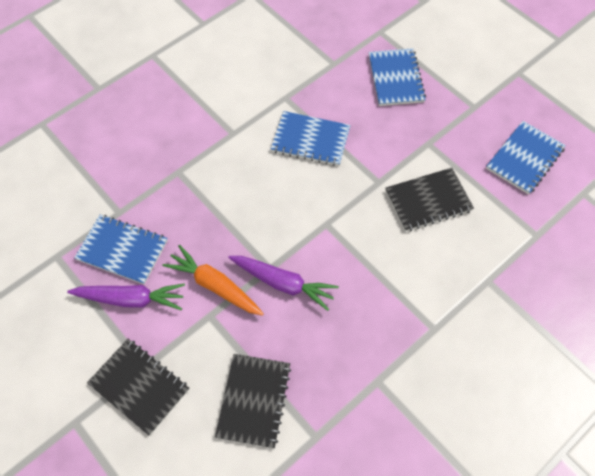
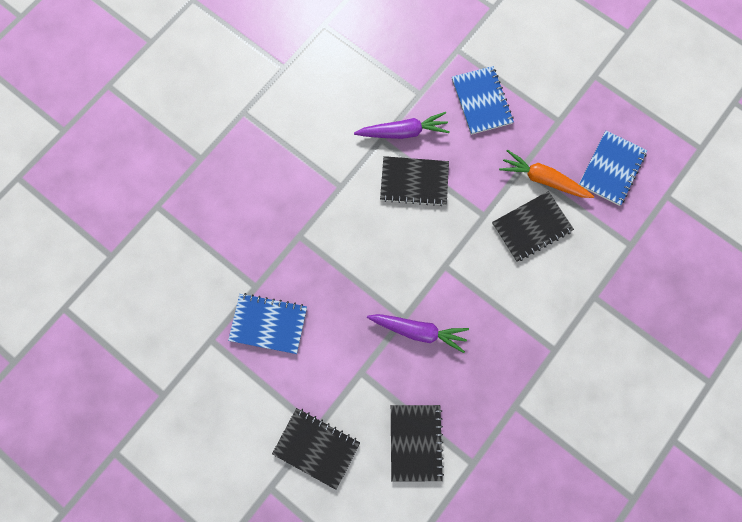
camera: 10 degrees left, 15 degrees up
(131, 299) = (288, 369): purple carrot -> purple carrot (403, 132)
(215, 285) = (359, 343): orange carrot -> orange carrot (543, 179)
(310, 140) = (414, 182): blue notebook -> black notebook

